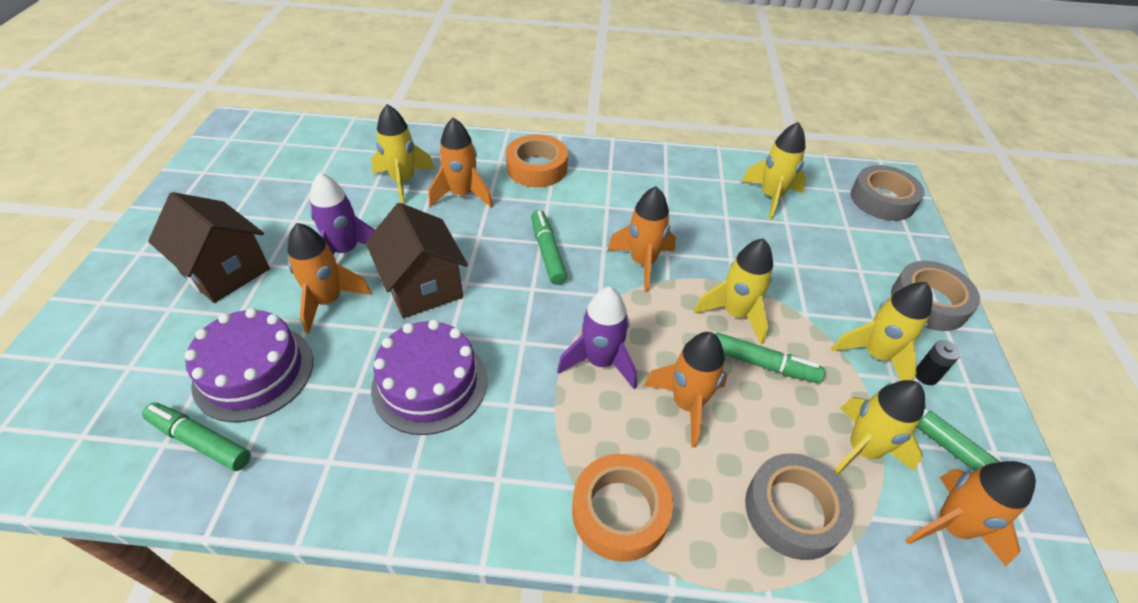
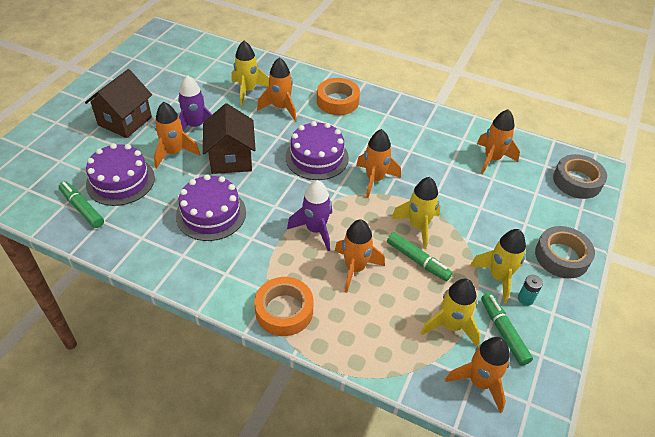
camera: 20 degrees right, 0 degrees up
(225, 271) = (125, 121): brown house -> brown house turned 60 degrees clockwise
(547, 252) = (317, 157): green marker -> purple cake
(771, 197) = (492, 159): yellow rocket -> orange rocket
(793, 511) = (385, 342): grey tape -> none
(926, 375) = (525, 299): black battery -> turquoise battery

